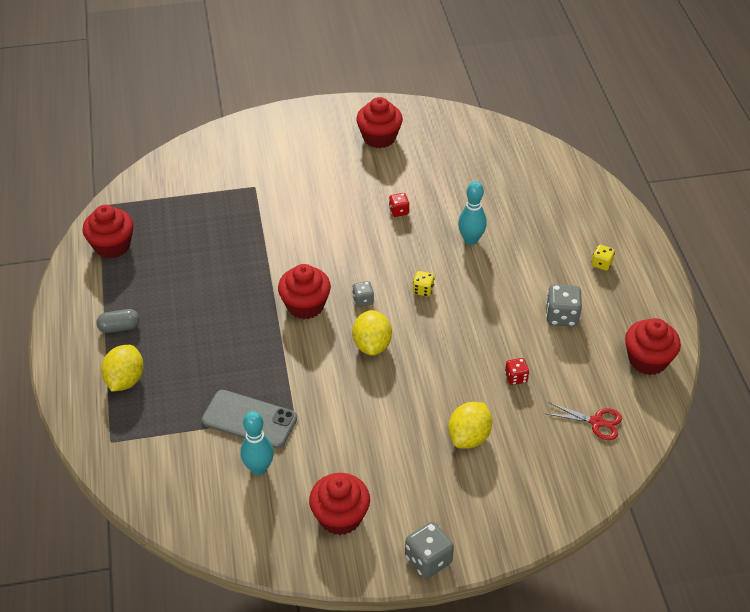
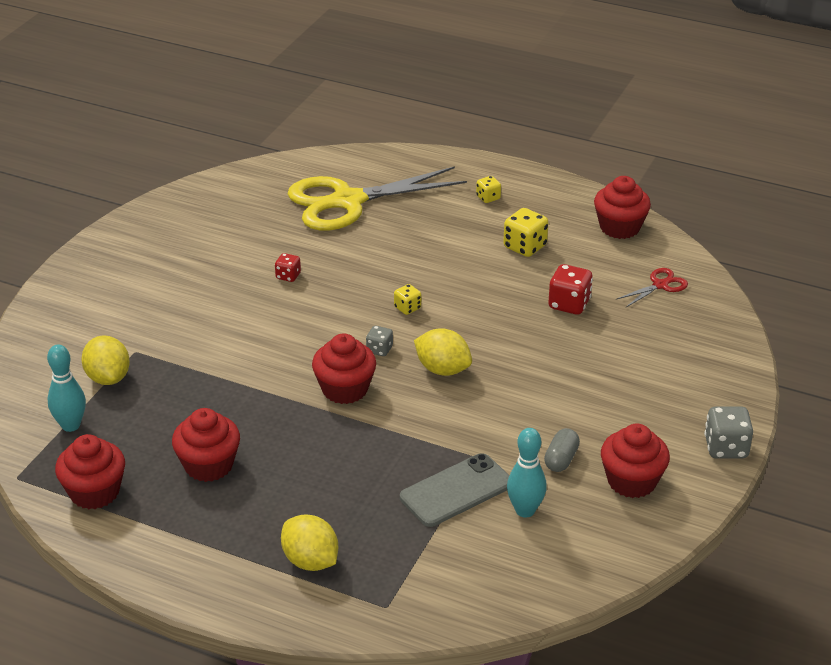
camera: 55 degrees left, 10 degrees down
(119, 327) = (228, 535): grey capsule -> grey capsule (561, 459)
(379, 137) = (171, 242): red cupcake -> red cupcake (208, 465)
(469, 437) = (610, 362): yellow lemon -> yellow lemon (108, 378)
(471, 240) = (376, 252): turquoise bowling pin -> turquoise bowling pin (70, 425)
(514, 193) = (348, 201): none -> yellow scissors
(516, 378) = (569, 304): red dice -> red dice, size x1.69
(561, 316) = (525, 247): grey dice -> yellow dice

